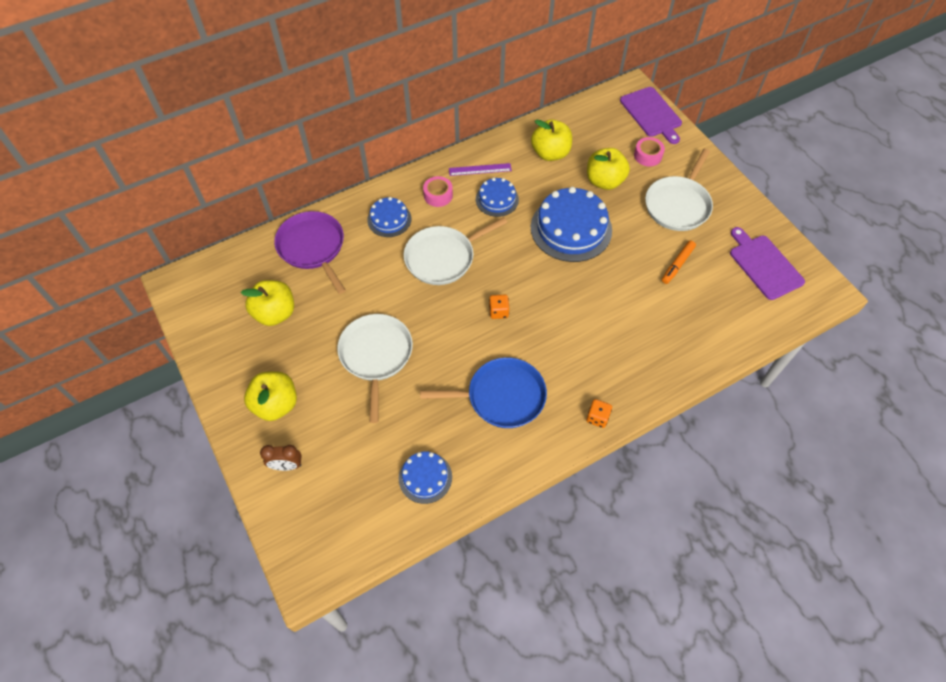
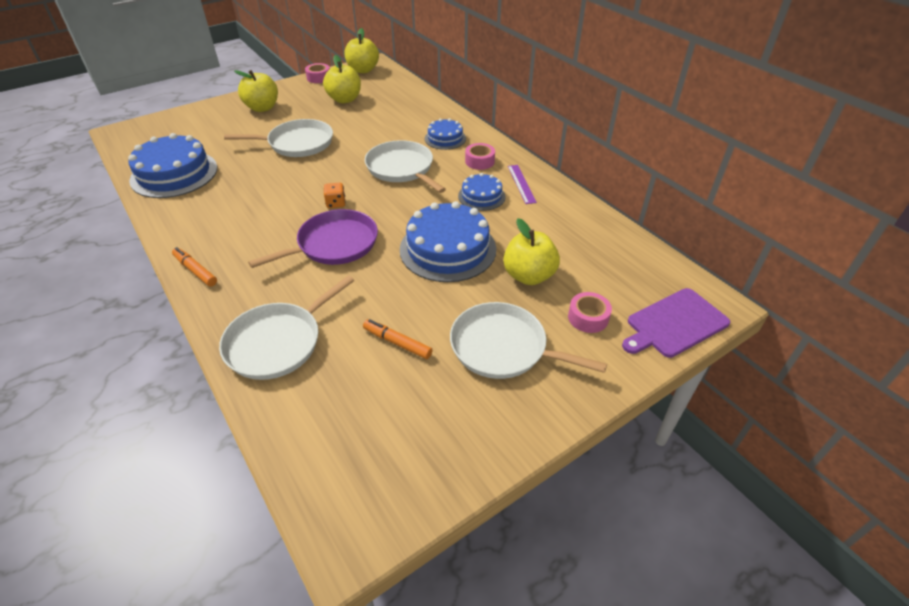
camera: 85 degrees right, 15 degrees down
(201, 346) = (318, 78): none -> pink tape
(287, 466) = (210, 117): brown clock -> none
(313, 247) = (410, 108): purple pan -> purple pan (334, 244)
(425, 477) = (174, 174): blue cake -> blue cake, size x1.83
(501, 397) = (239, 209): blue pan -> none
(550, 153) = (562, 231): yellow apple -> yellow apple (363, 70)
(597, 417) = (195, 270): orange dice -> orange marker
(681, 341) = (278, 342): none -> white pan
(764, 265) = (399, 447): purple cutting board -> none

